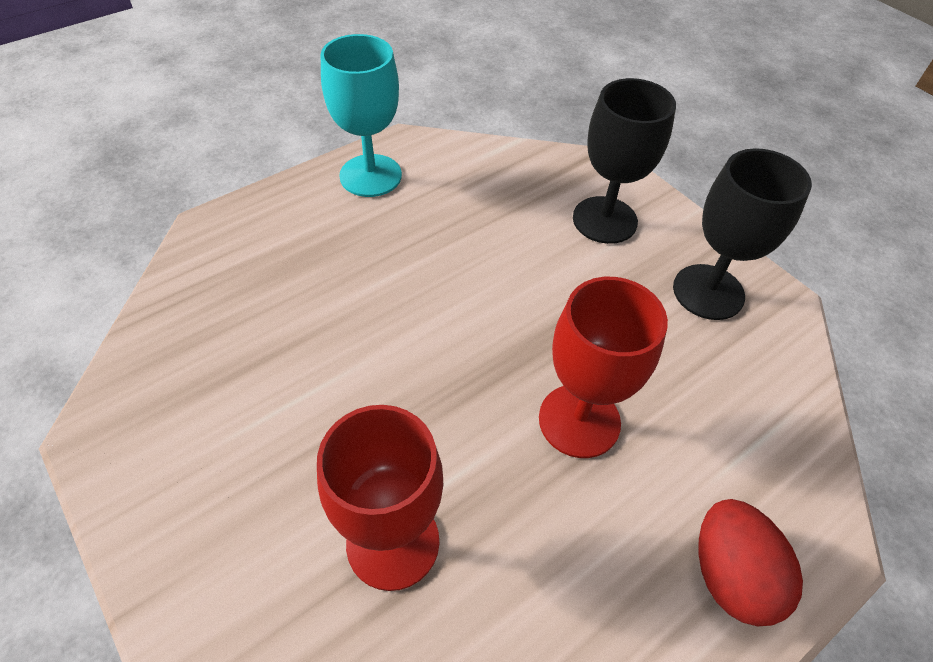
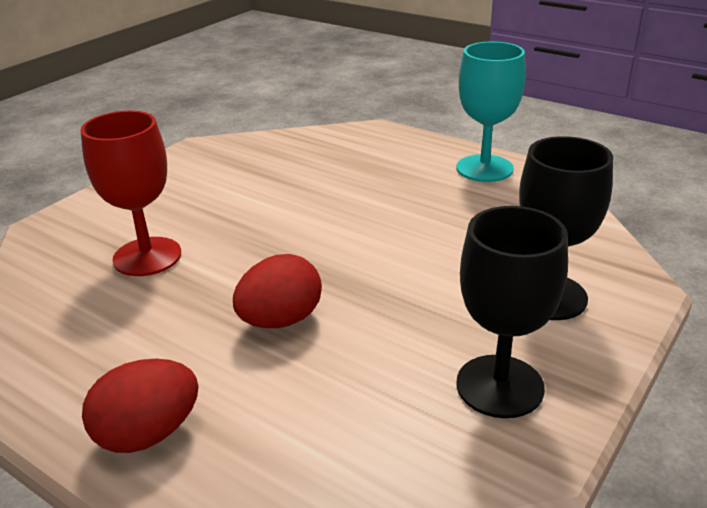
camera: 75 degrees right, 20 degrees down
(579, 420) = (280, 320): red goblet -> red egg

